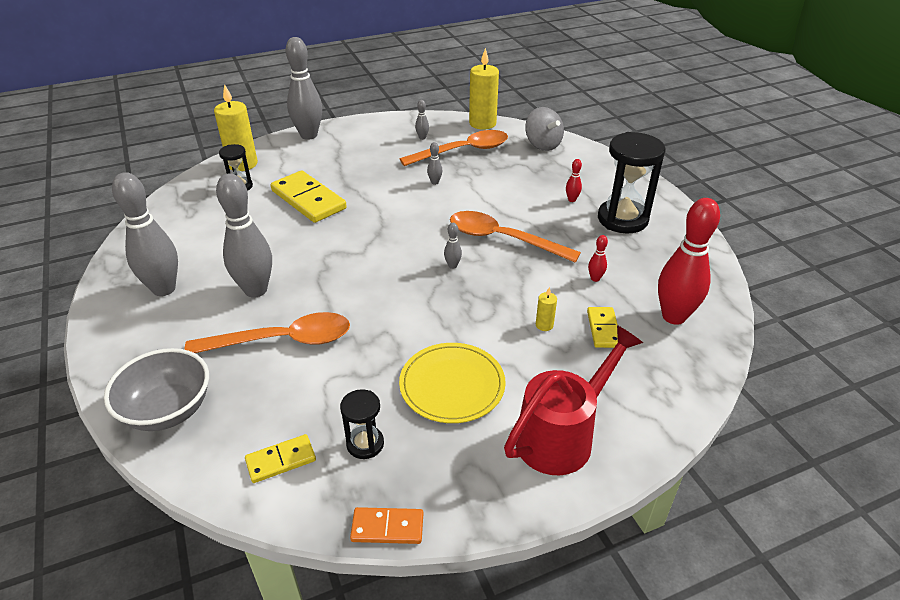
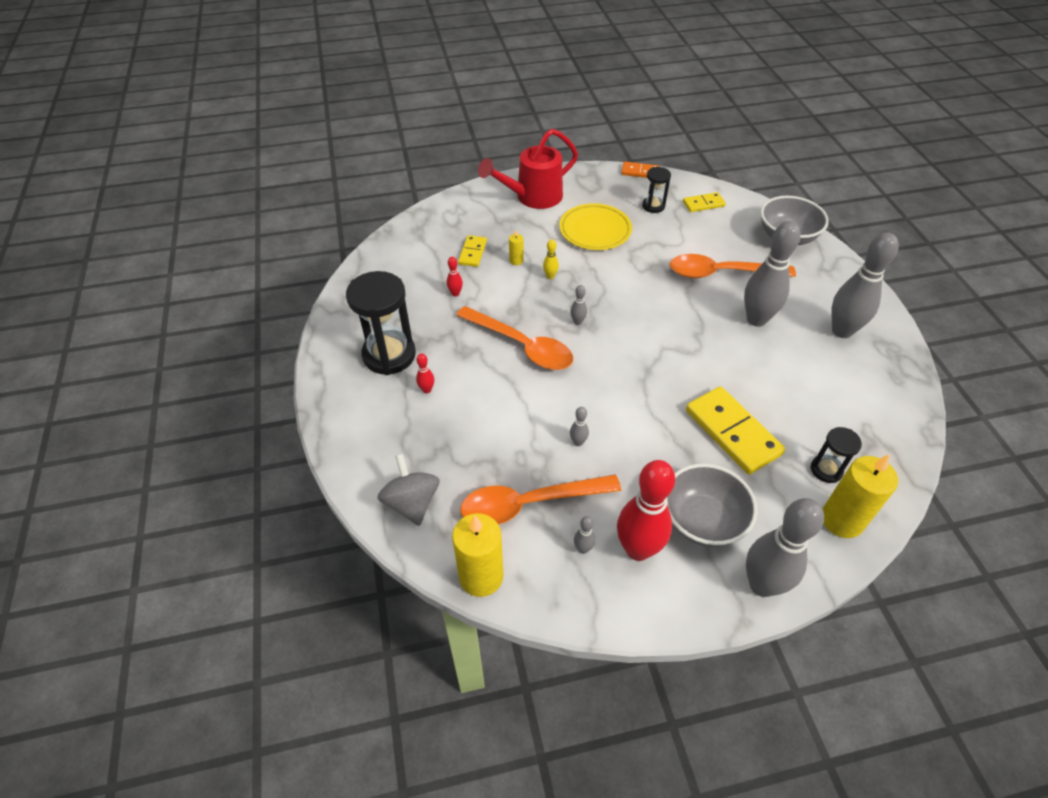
camera: 170 degrees left, 10 degrees up
(342, 155) = (702, 520): none -> grey bowl
(496, 310) = (550, 276): none -> yellow bowling pin
(673, 316) = (413, 255): red bowling pin -> red bowling pin (638, 549)

